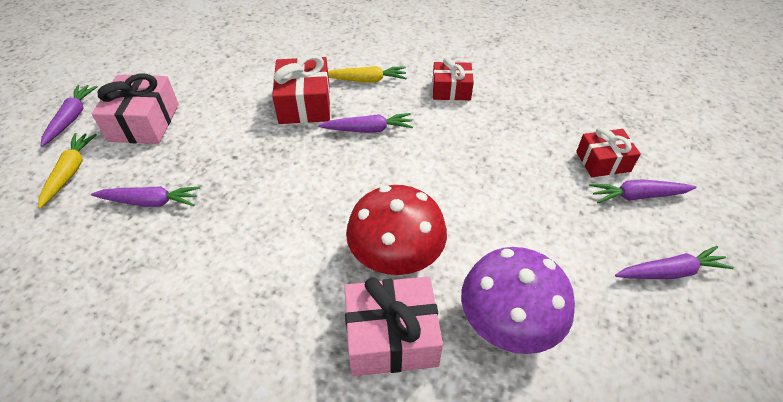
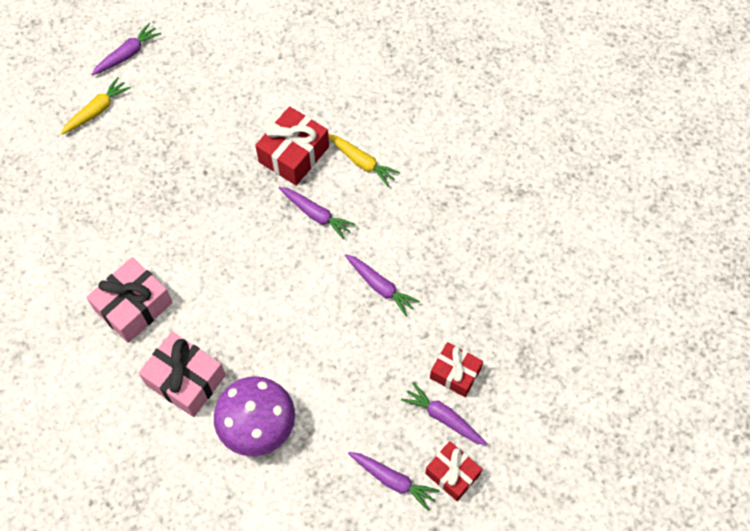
camera: 40 degrees right, 15 degrees up
(144, 122) = (171, 93): pink gift -> pink gift (134, 307)
(151, 202) = (127, 174): purple carrot -> purple carrot (380, 287)
(396, 255) = (237, 331): red mushroom -> none
(451, 90) = (418, 221): red gift -> red gift (452, 474)

